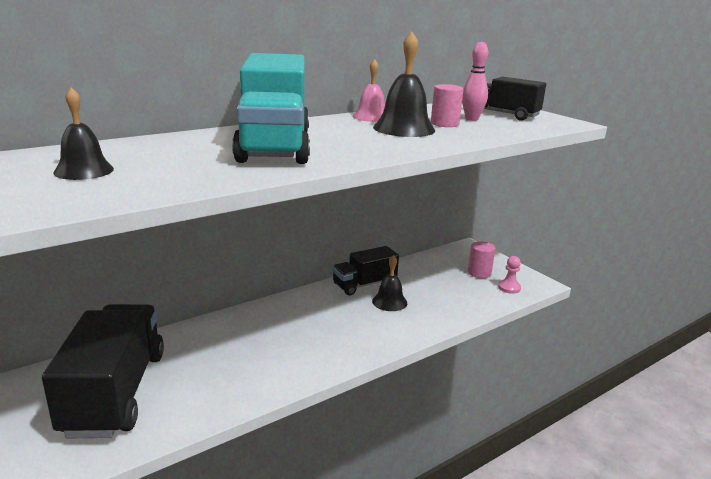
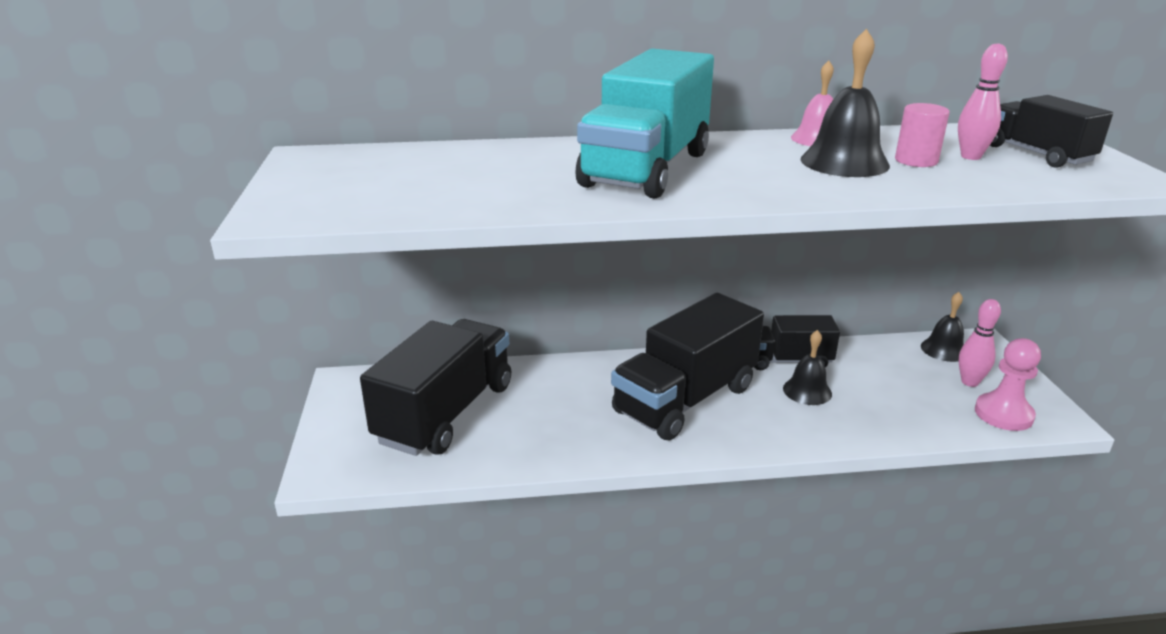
camera: 30 degrees right, 5 degrees up
(84, 170) = (425, 176): black bell -> black bell (944, 349)
(311, 329) = (685, 400): none -> black truck
(479, 273) = (969, 382): pink cylinder -> pink bowling pin
(509, 288) = (1003, 414): pink pawn -> pink pawn, size x1.62

